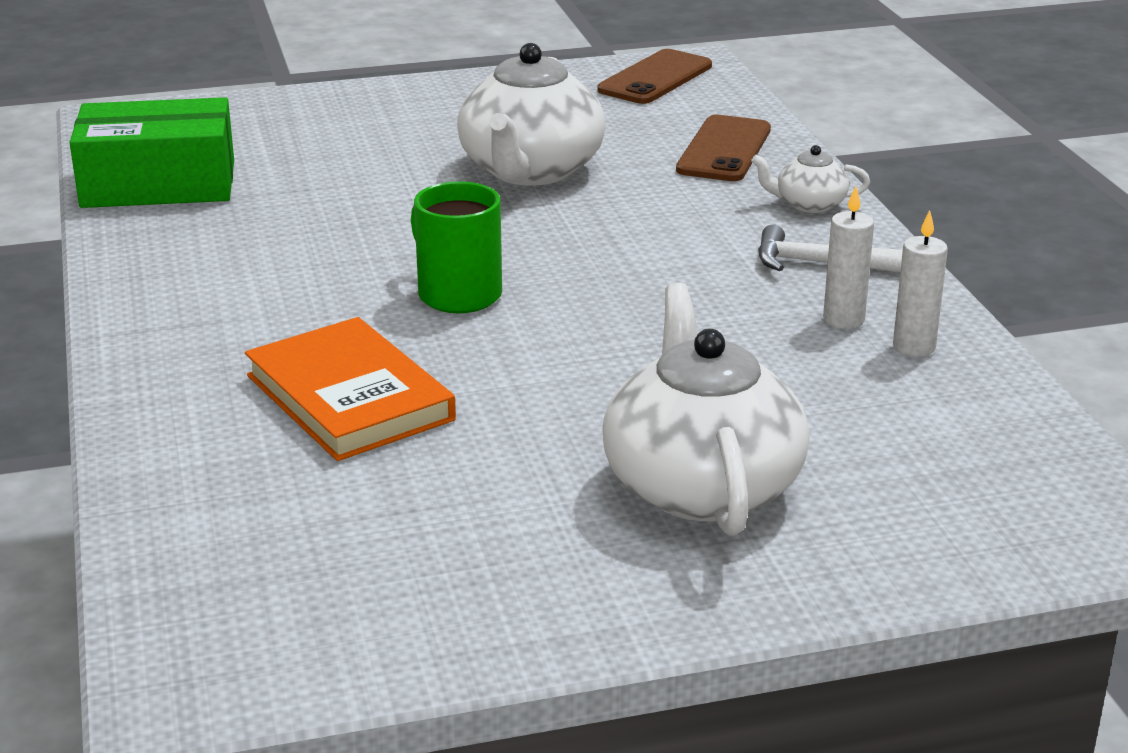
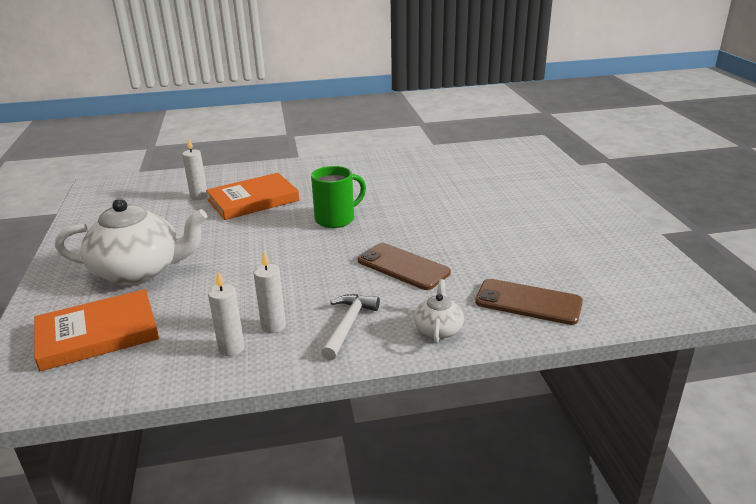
camera: 95 degrees right, 0 degrees up
(158, 184) = (457, 157): green box -> none
(311, 478) = (199, 196): none -> white candle
(530, 171) = (483, 236): white teapot -> none
(655, 78) = (658, 282): brown phone -> brown phone (403, 267)
(927, 481) = (98, 334): none -> orange book

